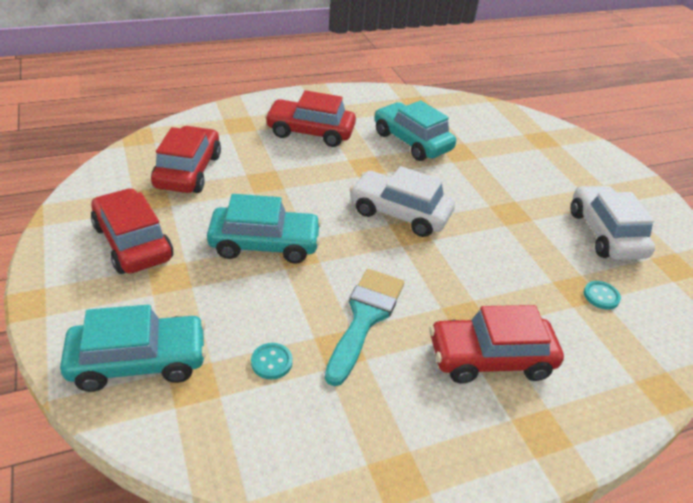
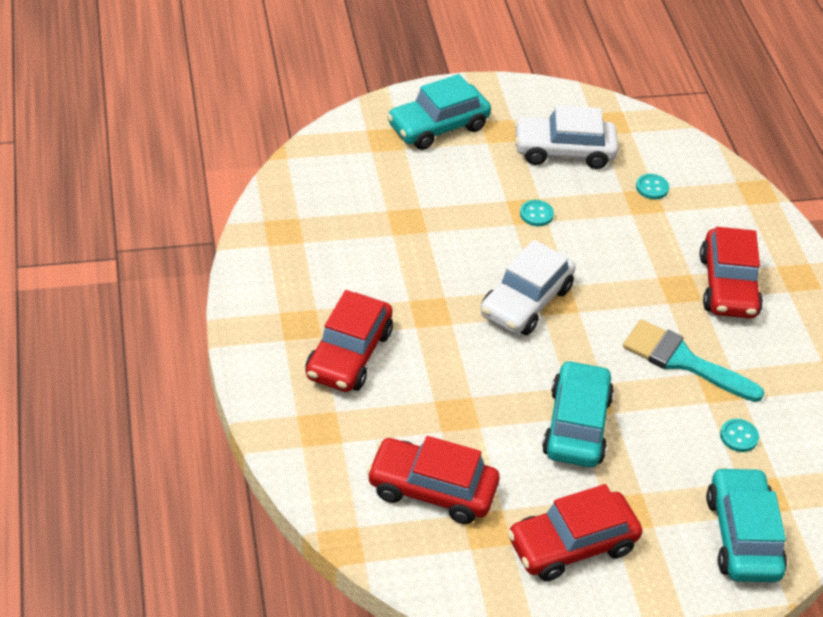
camera: 80 degrees left, 5 degrees up
(412, 141) = (381, 258): turquoise car -> turquoise car (438, 126)
(509, 218) = (536, 214): none -> turquoise button

